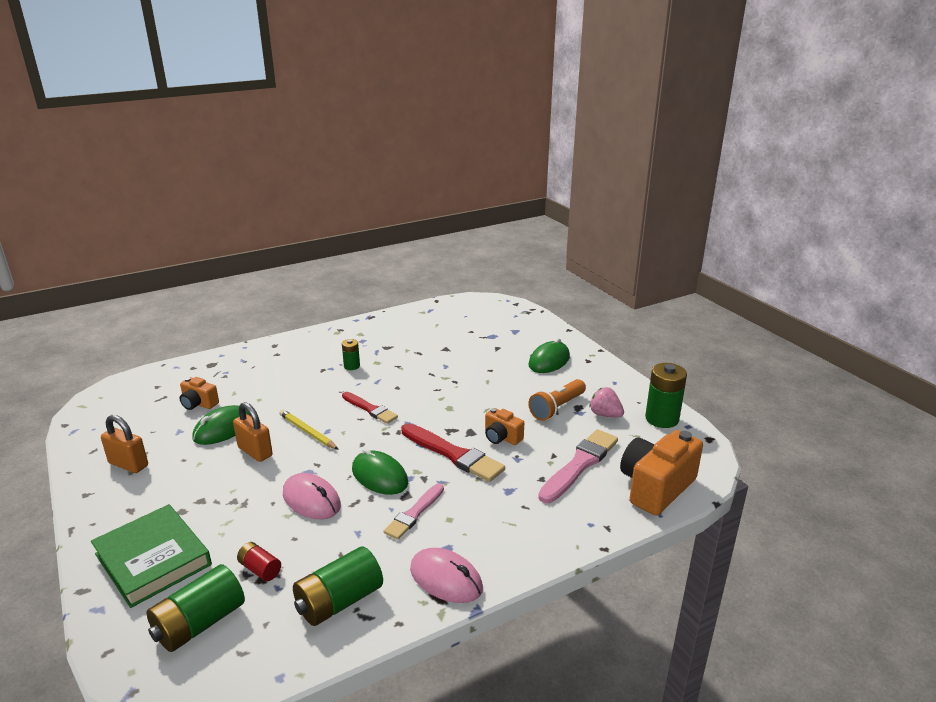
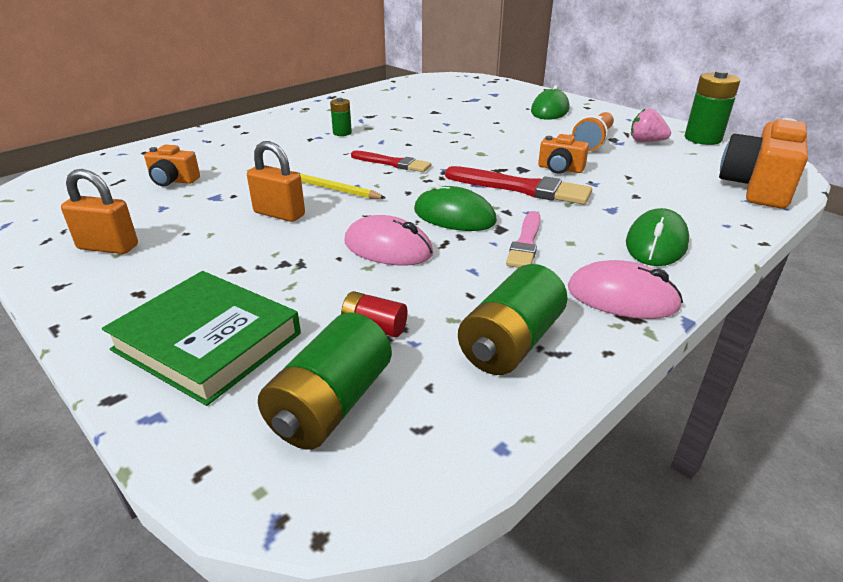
camera: 15 degrees left, 5 degrees up
(223, 429) = (222, 199): green mouse -> green mouse (656, 244)
(579, 465) = (663, 180): pink brush -> none

